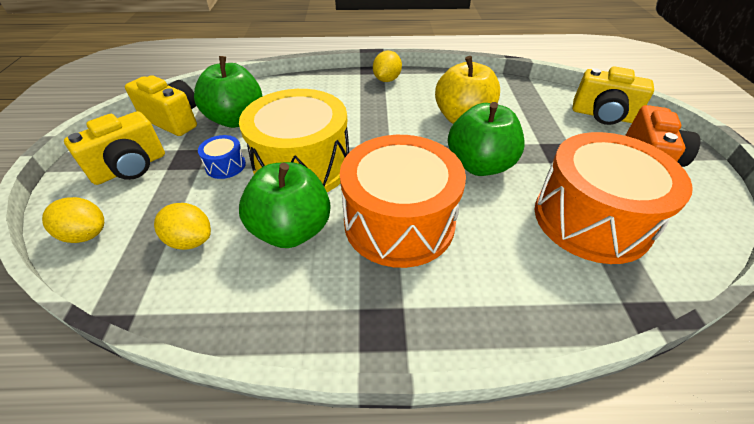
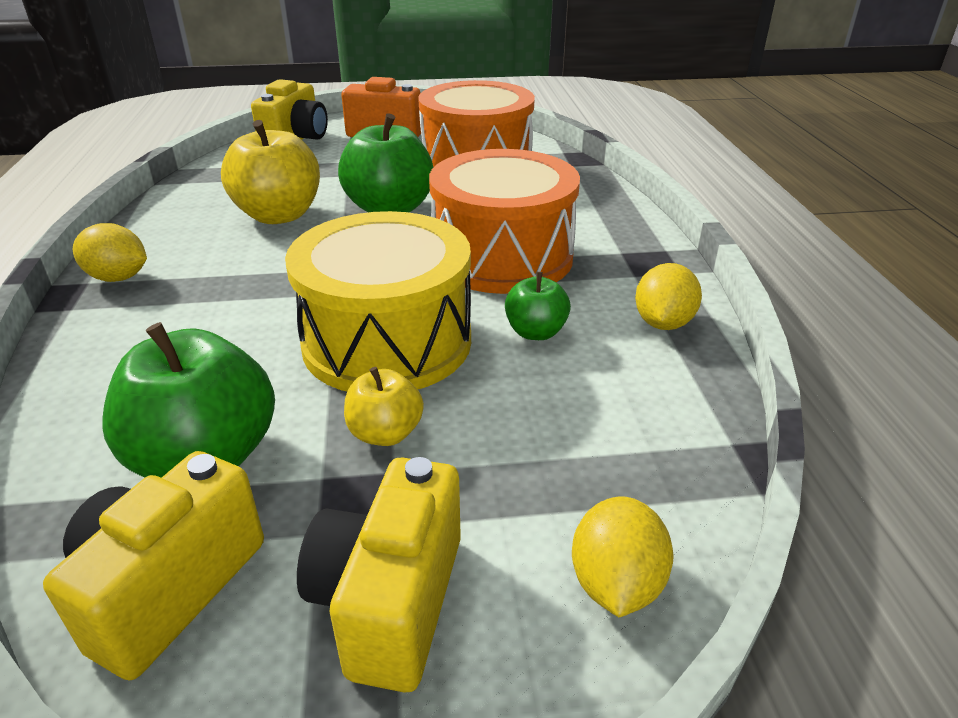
camera: 95 degrees left, 10 degrees down
(130, 168) = (390, 601): yellow camera -> yellow camera turned 120 degrees counterclockwise
(190, 240) = (584, 426): yellow lemon -> yellow lemon (663, 323)
(225, 166) = (385, 433): blue drum -> yellow apple
(292, 230) = (535, 332): green apple -> green apple, size x0.53

